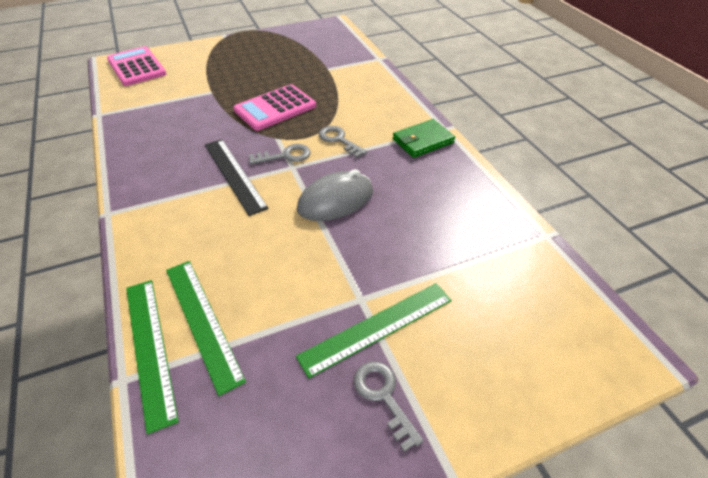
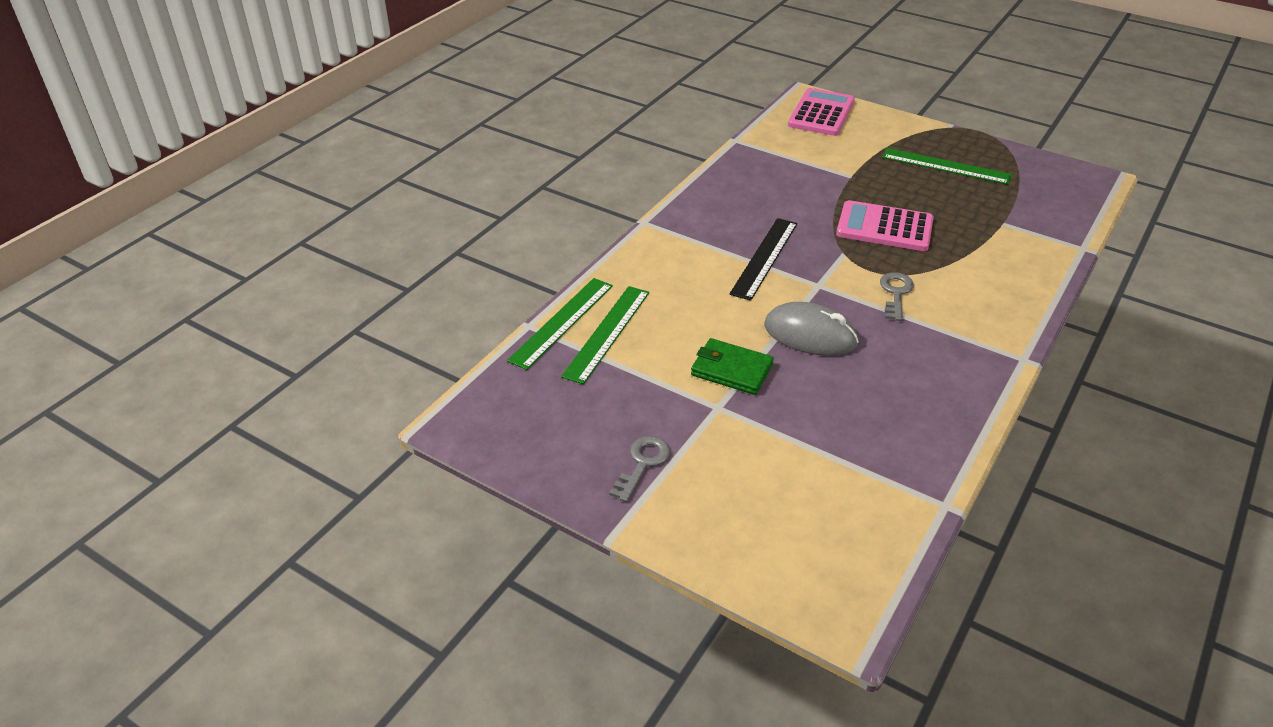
camera: 55 degrees right, 5 degrees down
(285, 156) = (827, 272): grey key -> none
(377, 327) = (700, 430): green ruler -> green ruler (946, 166)
(423, 141) = (976, 352): green wallet -> green wallet (731, 370)

